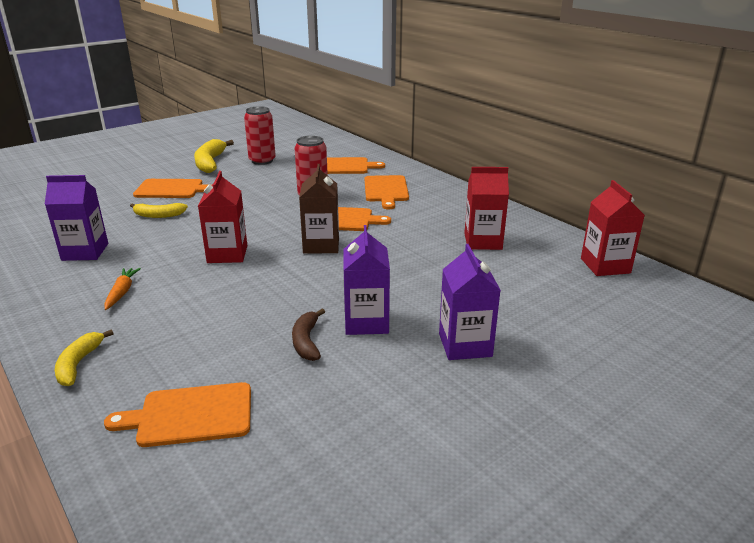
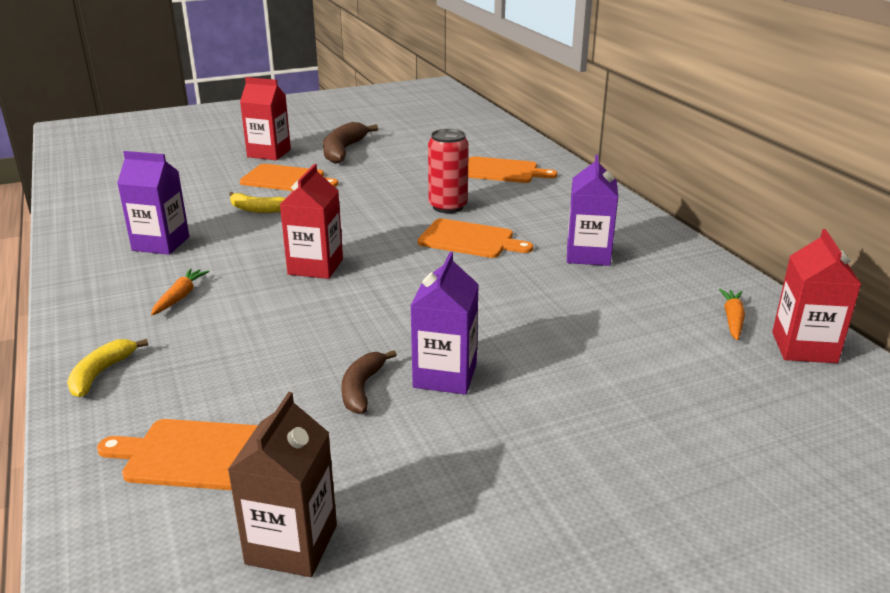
camera: 15 degrees right, 0 degrees up
(210, 163) = (343, 151): yellow banana -> brown banana
(262, 161) = (406, 154): red can -> none
(321, 245) = (431, 270): brown carton -> brown carton (291, 544)
(386, 190) = (544, 208): orange cutting board -> none
(465, 345) = (558, 425): purple carton -> purple carton (588, 255)
(483, 241) = (643, 291): red carton -> red carton (269, 153)
(551, 253) = (732, 320): none -> orange carrot

